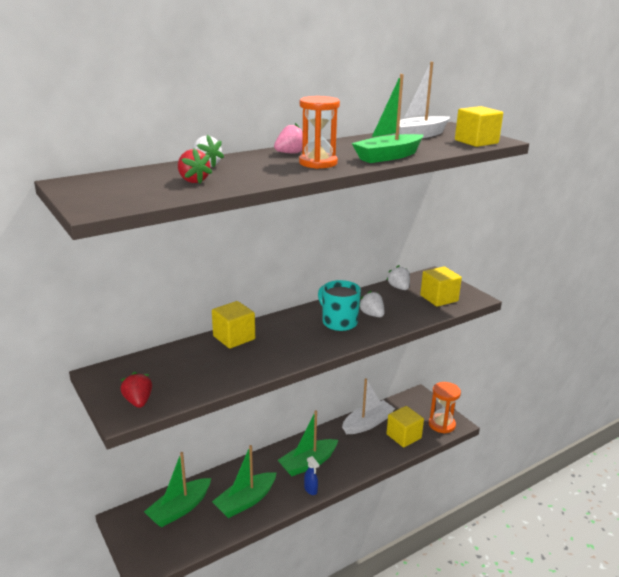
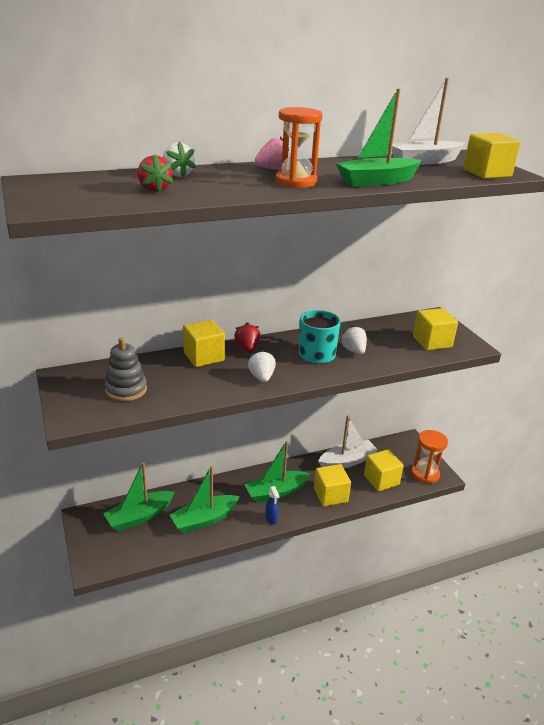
camera: 10 degrees right, 5 degrees up
(138, 401) = (89, 408): red strawberry -> red strawberry (247, 348)
(169, 379) = (126, 390): none -> grey stacking toy
(360, 458) = (330, 495): none -> yellow cube
(399, 288) = (392, 325): white strawberry -> white strawberry (261, 377)

